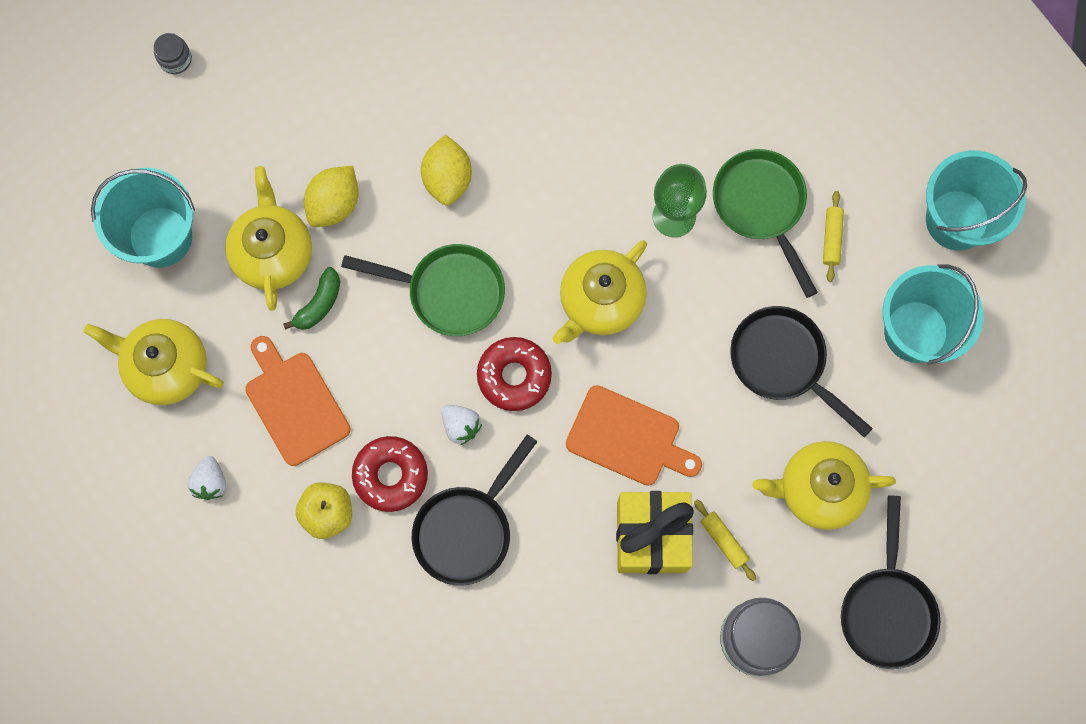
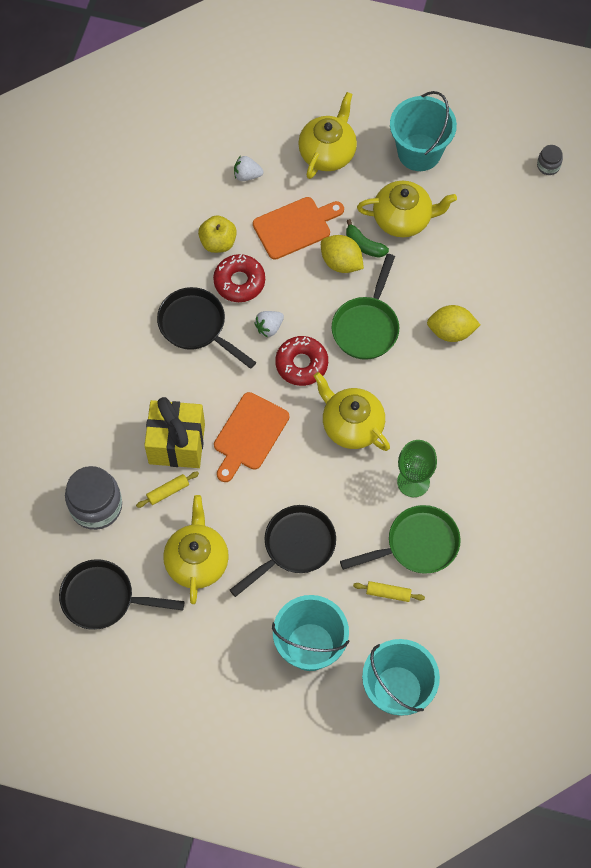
camera: 95 degrees right, 10 degrees down
(334, 204) = (436, 258): yellow lemon -> yellow lemon (341, 262)

